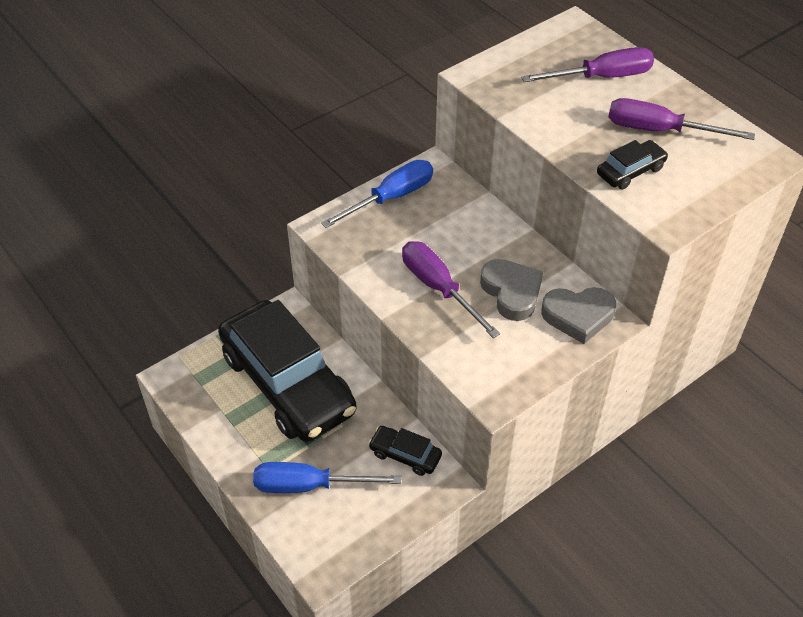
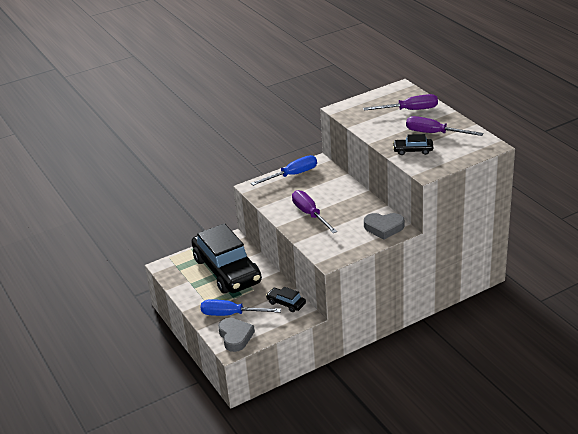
camera: 10 degrees right, 15 degrees down
(511, 292) = (349, 217): grey heart -> grey heart (235, 337)
(630, 171) = (413, 150): black car -> black car turned 150 degrees counterclockwise

